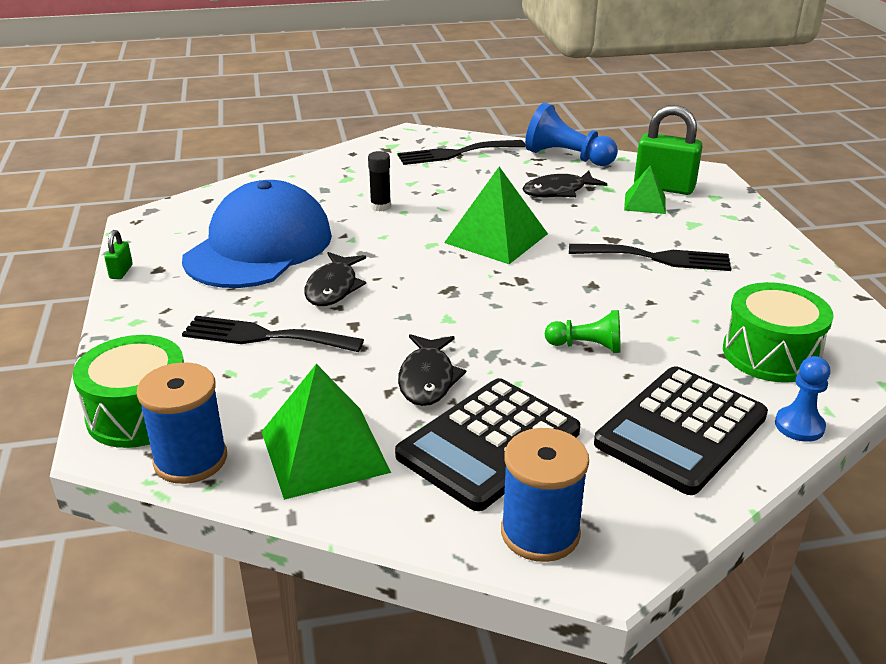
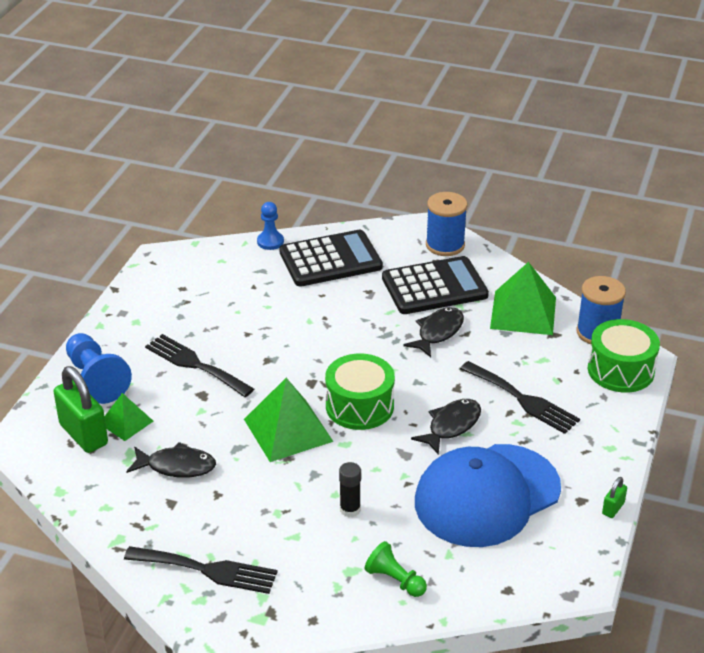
camera: 150 degrees left, 5 degrees up
(567, 157) = (108, 515): blue pawn -> blue pawn (96, 379)
(587, 346) = (324, 318): green pawn -> green pawn (395, 580)
(770, 354) = (227, 277): green drum -> green drum (359, 406)

